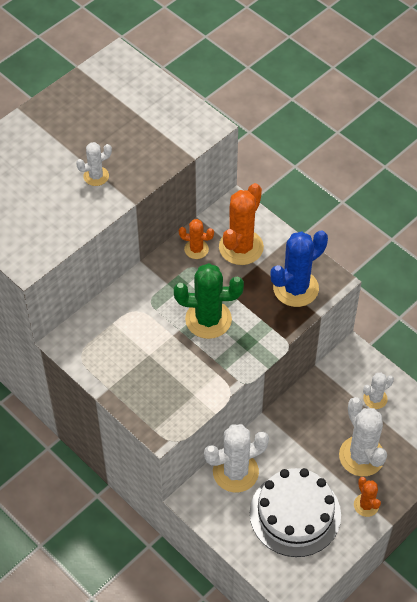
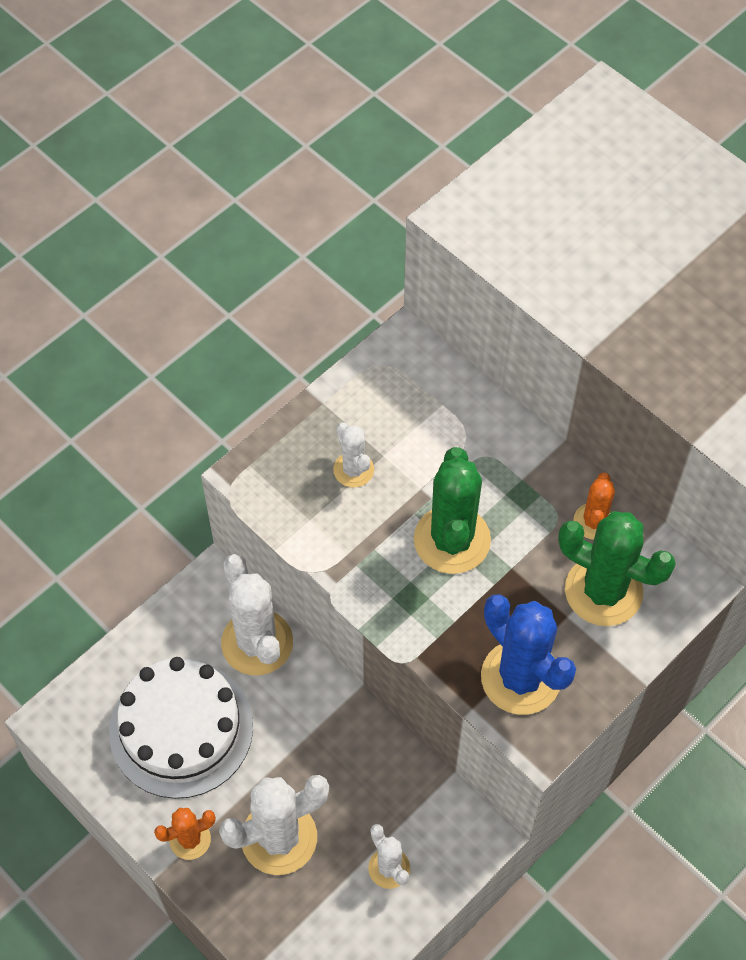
camera: 90 degrees right, 5 degrees up
(96, 176) = (638, 299): white cactus -> white cactus (353, 470)
(241, 247) = (603, 591): orange cactus -> green cactus

